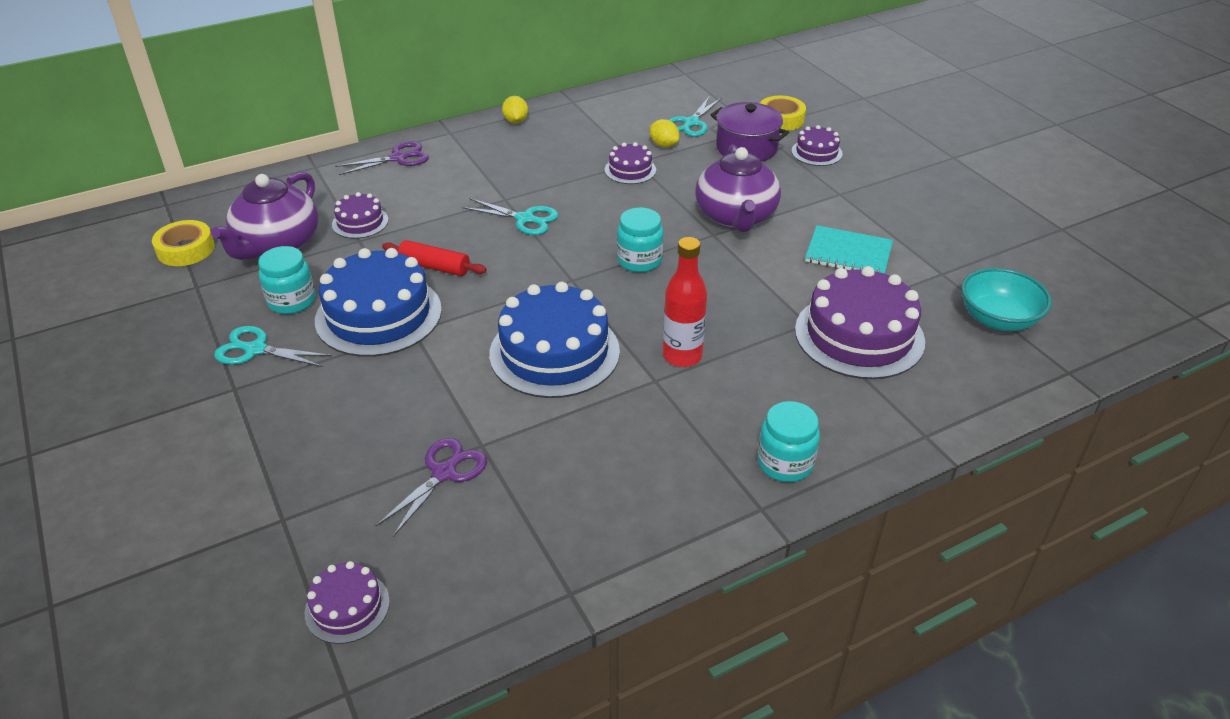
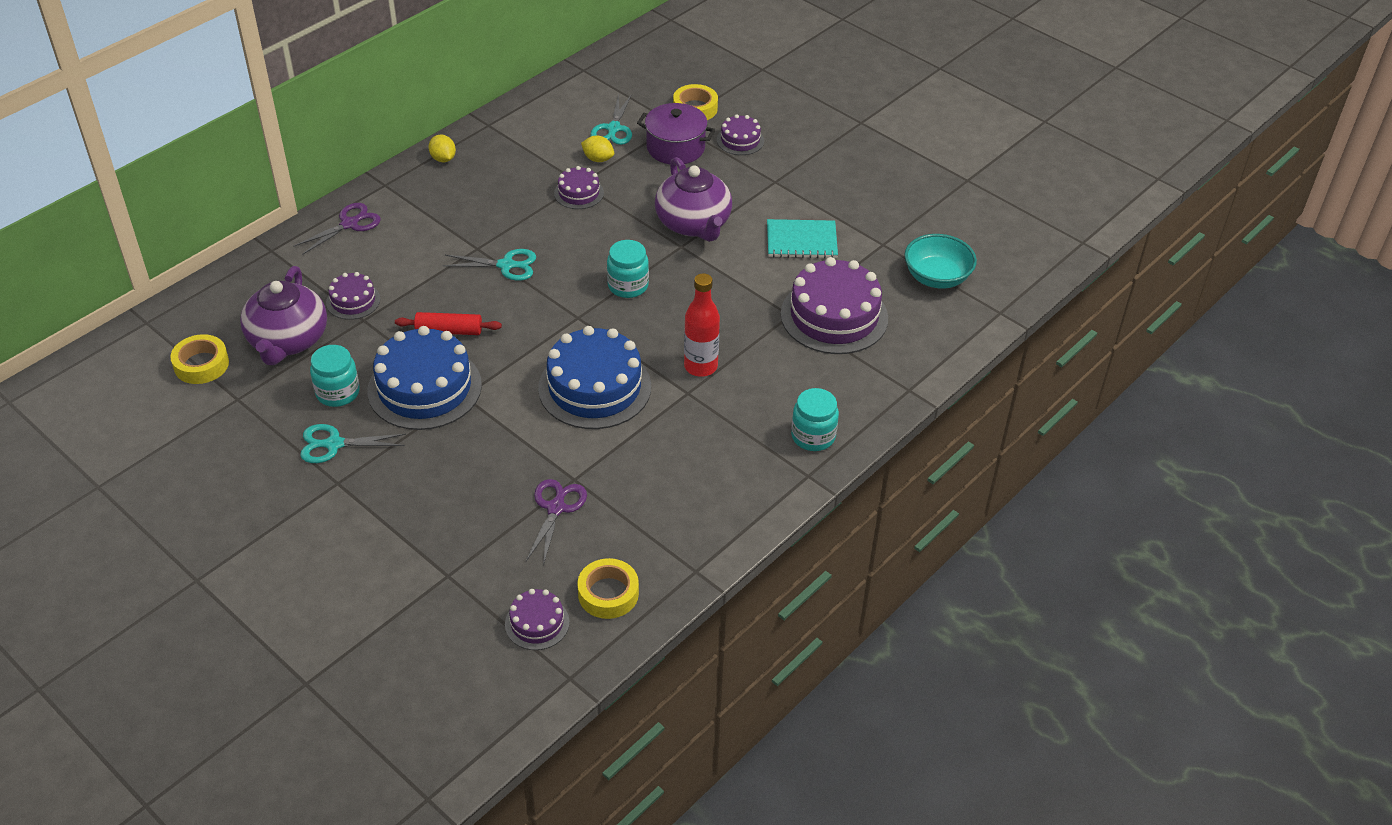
camera: 20 degrees left, 5 degrees up
(450, 593) = (608, 593): none -> yellow tape

